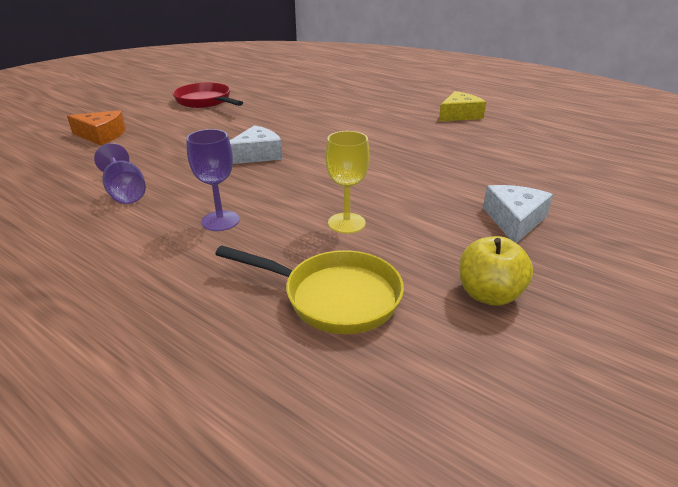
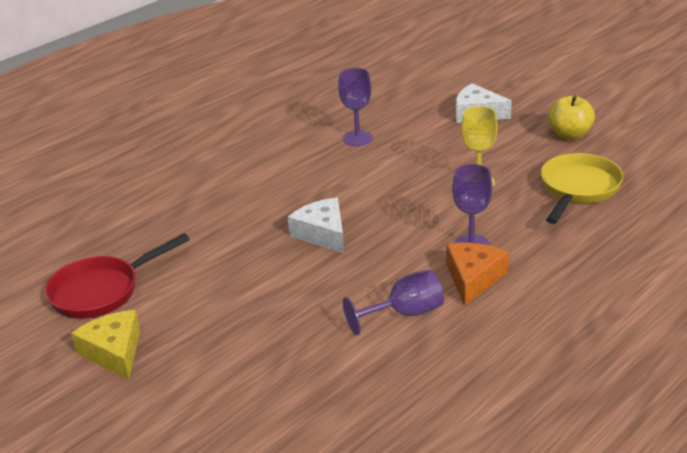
camera: 80 degrees left, 0 degrees up
(102, 135) = (215, 372): orange cheese -> orange cheese (473, 278)
(423, 159) = (357, 138): none -> purple goblet
(459, 115) = (246, 108): yellow cheese -> yellow cheese (114, 352)

